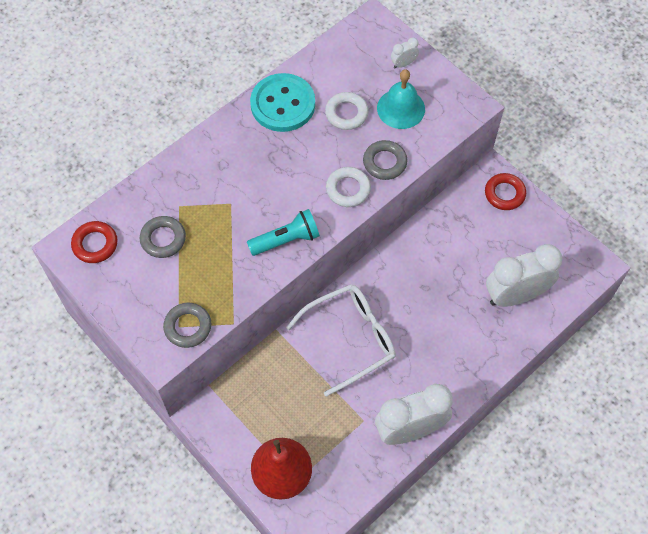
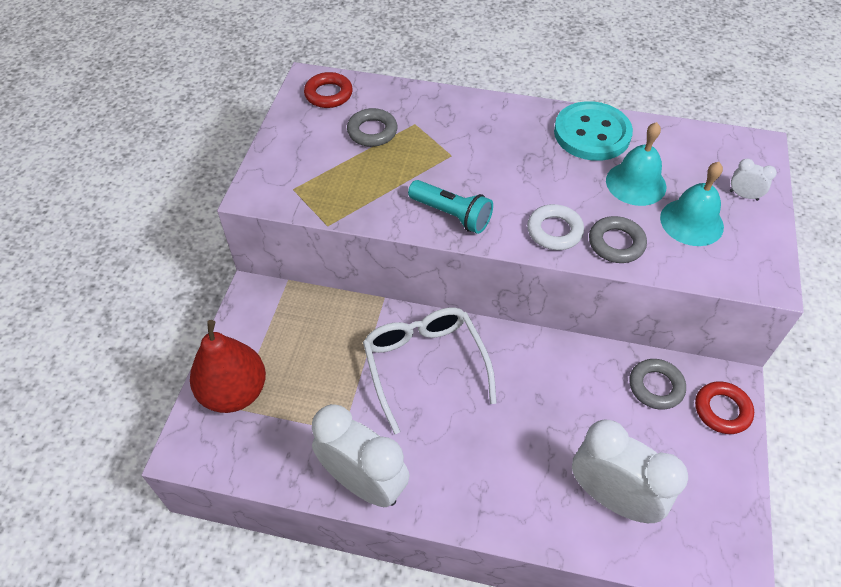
camera: 55 degrees right, 10 degrees down
(188, 327) = (297, 195): grey ring -> grey ring (656, 386)
(346, 113) = (636, 183): white ring -> turquoise bell
(351, 338) = (424, 365): white glasses -> white glasses turned 135 degrees counterclockwise

